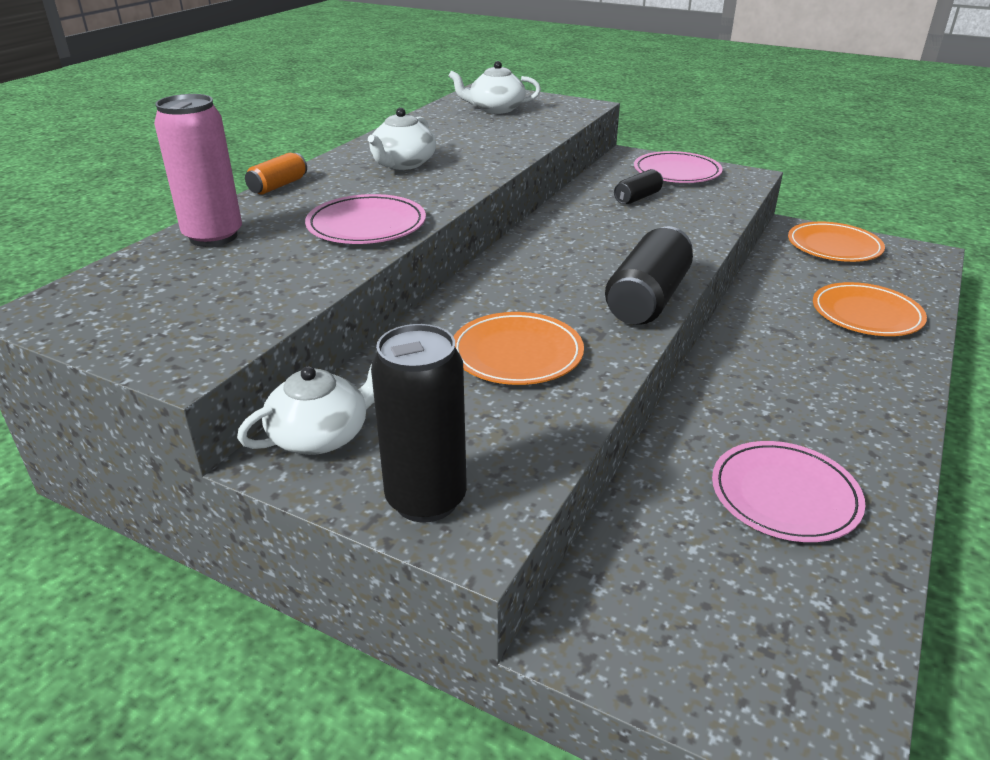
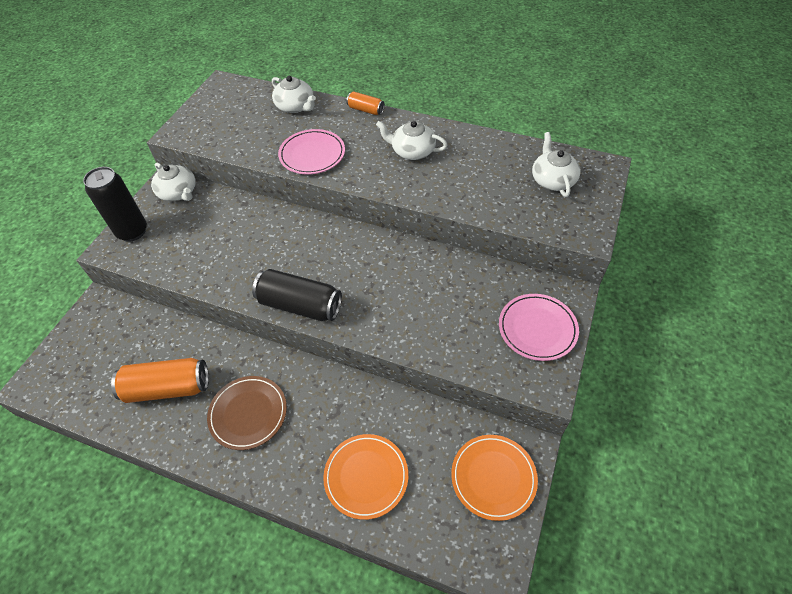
camera: 85 degrees right, 20 degrees up
(213, 236) = (295, 106): pink can -> white teapot
(517, 354) = (238, 248): orange plate -> none
(637, 198) = (468, 300): black can -> none
(784, 495) = (167, 388): pink plate -> orange can
(809, 403) = (248, 413): none -> brown plate

